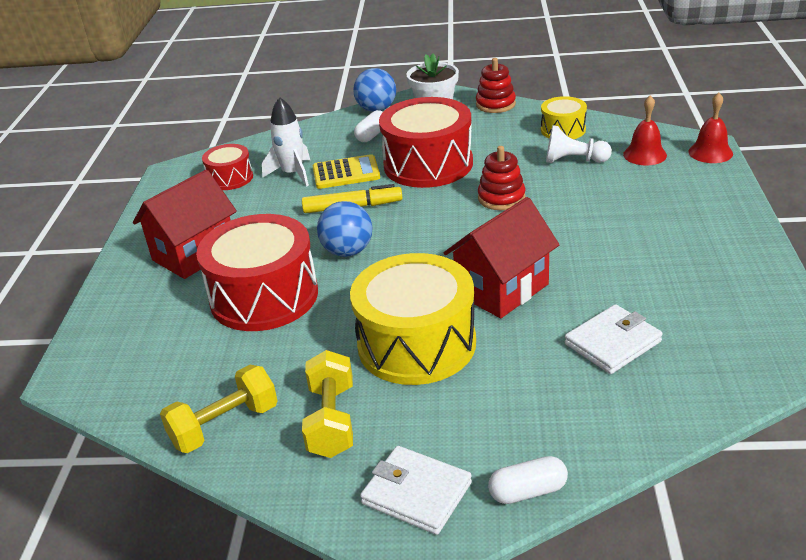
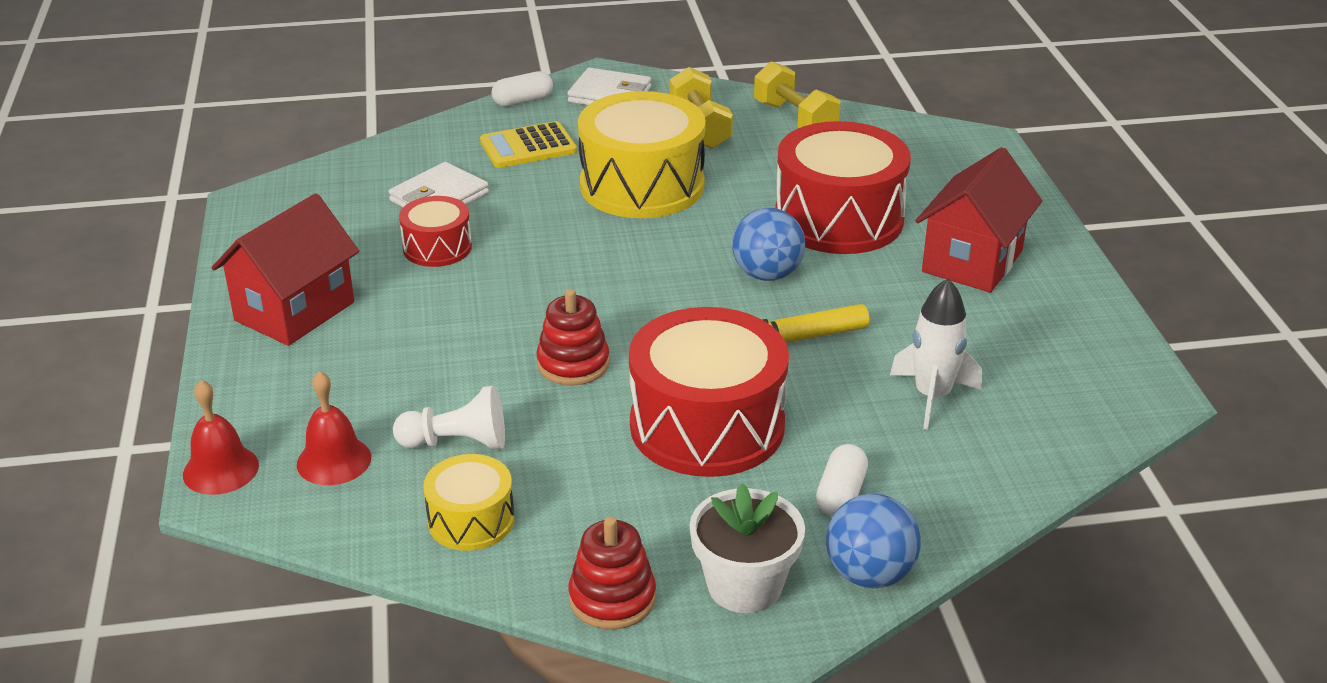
camera: 165 degrees right, 0 degrees up
(224, 425) = (795, 119): yellow dumbbell -> yellow dumbbell turned 75 degrees counterclockwise
(230, 178) = (1034, 384): red drum -> red drum (437, 248)
(346, 173) = (841, 402): yellow calculator -> yellow calculator (528, 146)
(502, 289) = (558, 240): red house -> red house (295, 311)

